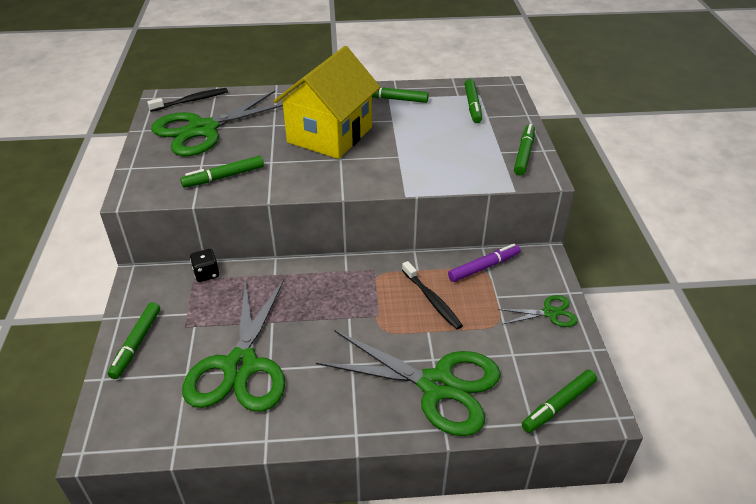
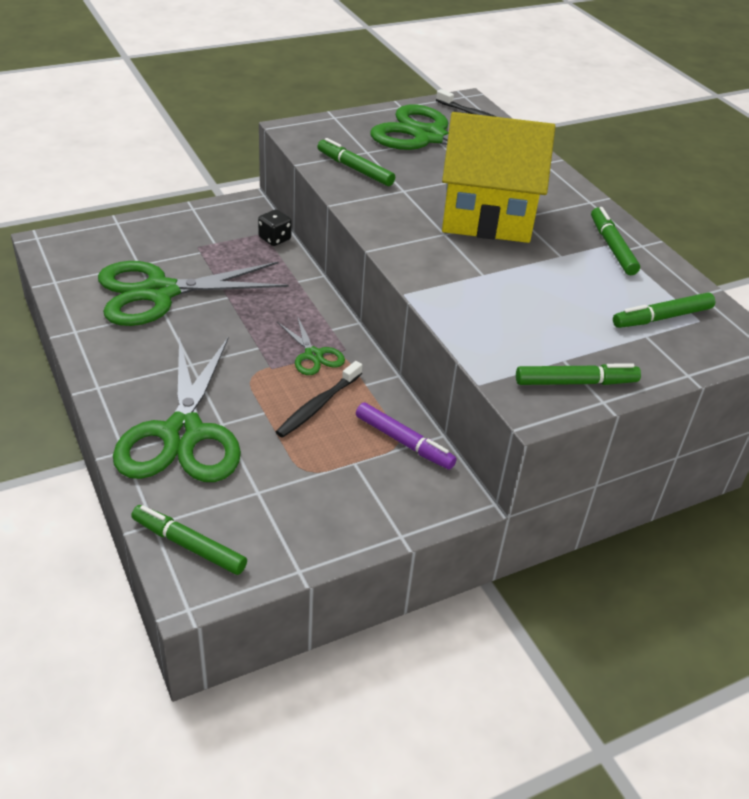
camera: 65 degrees right, 0 degrees up
(136, 344) = (164, 227): green marker -> none
(550, 313) = (349, 519): green scissors -> green scissors (313, 355)

